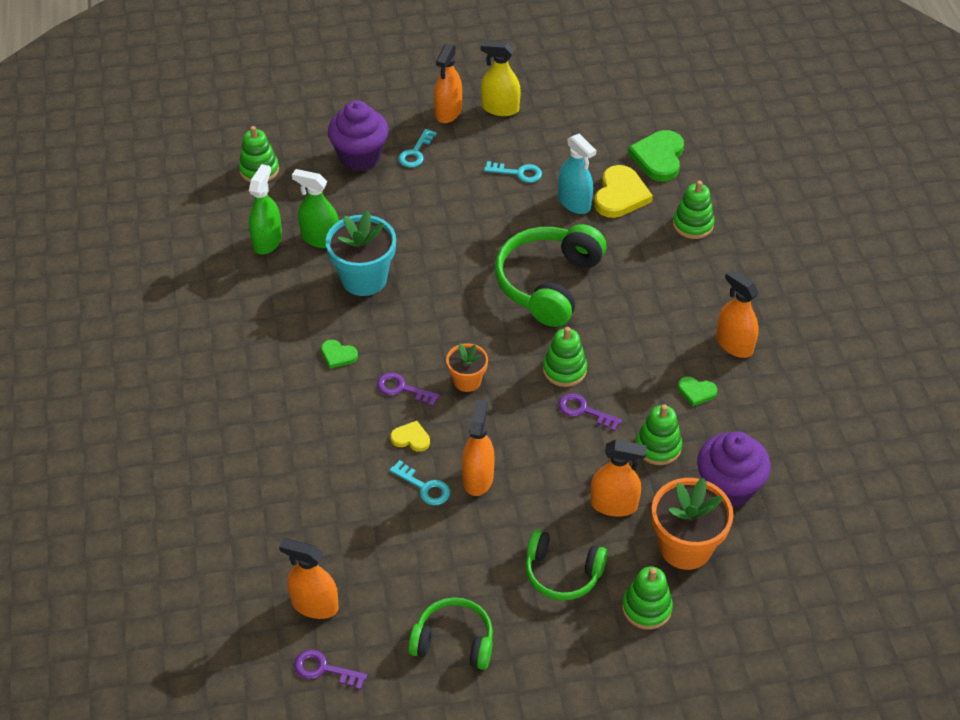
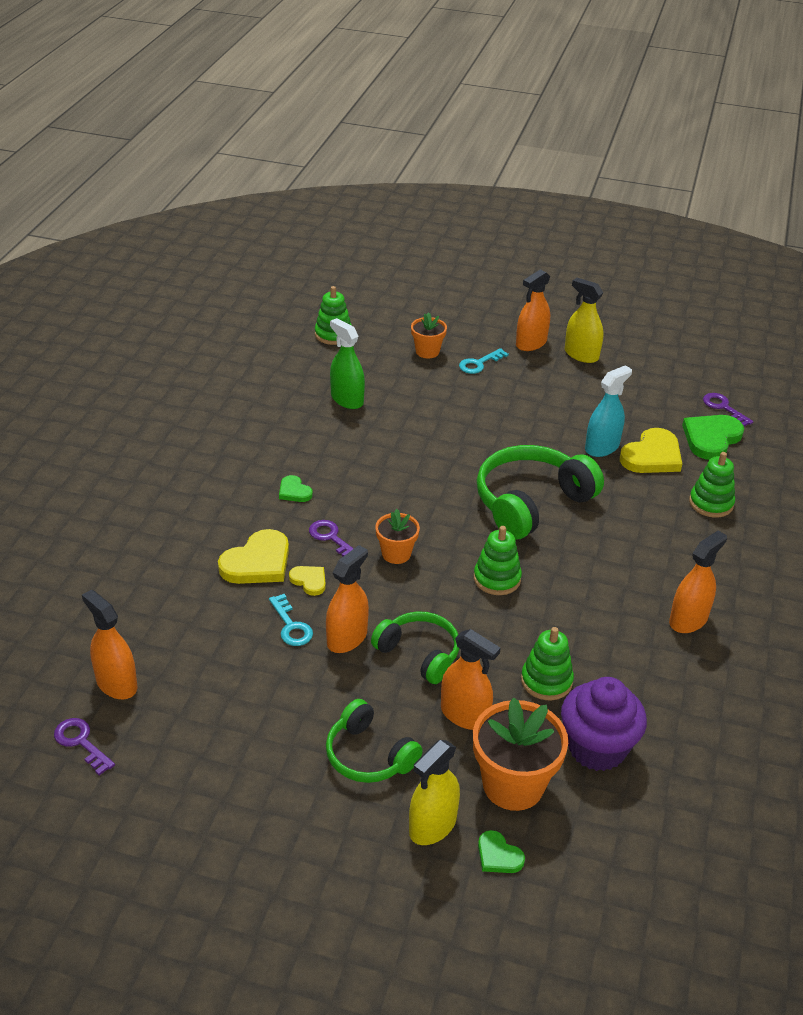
camera: 25 degrees right, 10 degrees down
(267, 241) = (300, 386): green spray bottle -> none
(354, 439) = (257, 562): none -> yellow heart
(360, 157) = (427, 351): purple cupcake -> orange flower pot
(364, 279) = (362, 441): turquoise flower pot -> none
(454, 641) = (218, 772): green headphones -> green headphones (419, 654)
(518, 173) = (563, 408): turquoise key -> none
(574, 202) = (602, 447): turquoise spray bottle -> turquoise spray bottle turned 120 degrees counterclockwise
(584, 411) = (492, 620): purple key -> purple key (723, 408)
(646, 608) = (432, 826): green stacking toy -> yellow spray bottle
(696, 392) = (620, 647): green heart -> green heart (498, 855)
(734, 344) = (688, 620): orange spray bottle -> orange spray bottle turned 60 degrees clockwise

